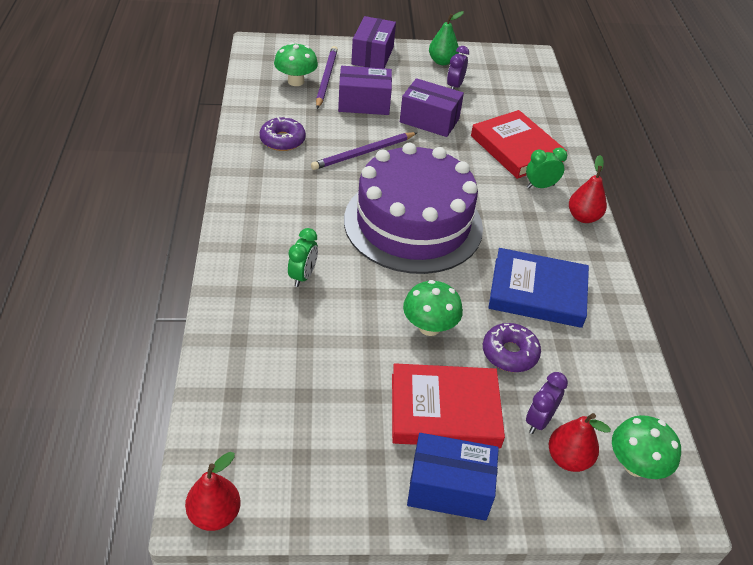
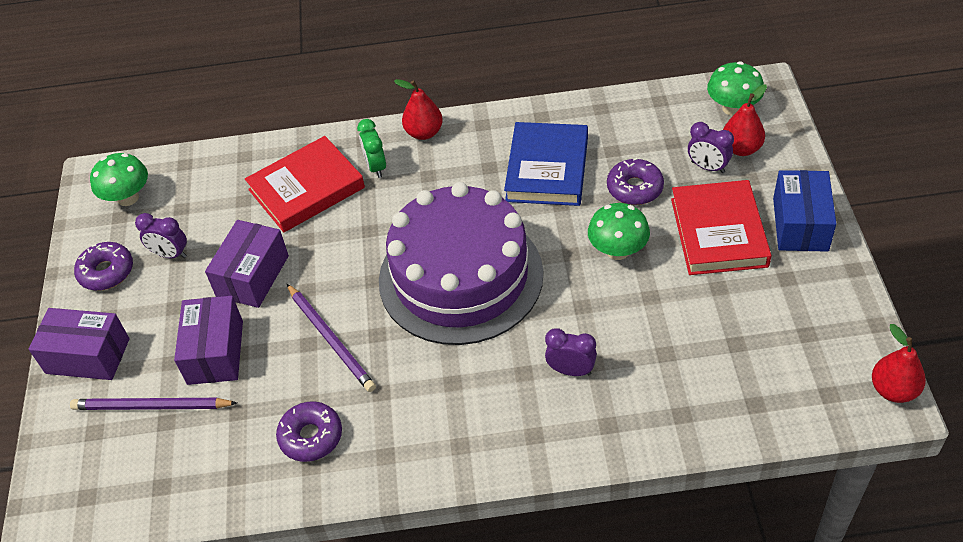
camera: 85 degrees left, 5 degrees up
(296, 81) = (159, 445): green mushroom -> green mushroom (128, 198)
(303, 276) = (571, 370): green clock -> purple clock
(442, 61) = (106, 272): green pear -> purple donut

